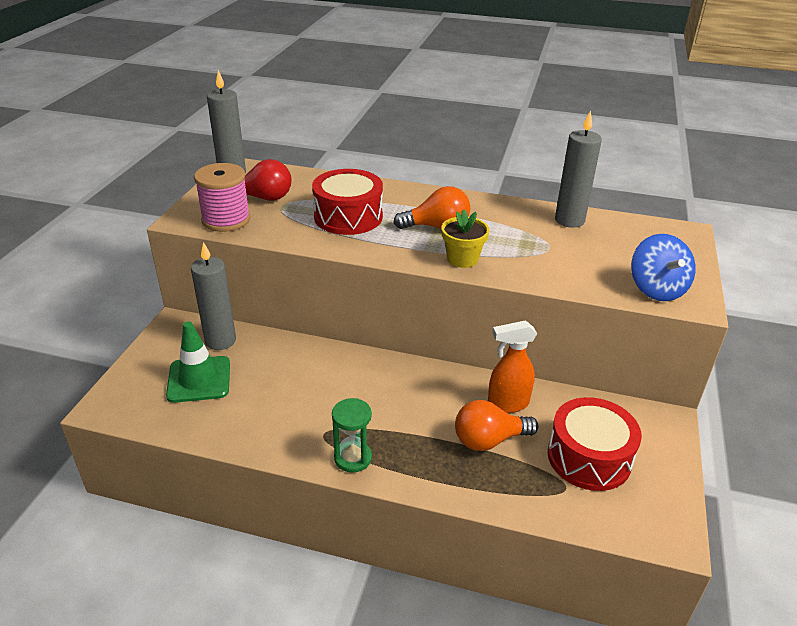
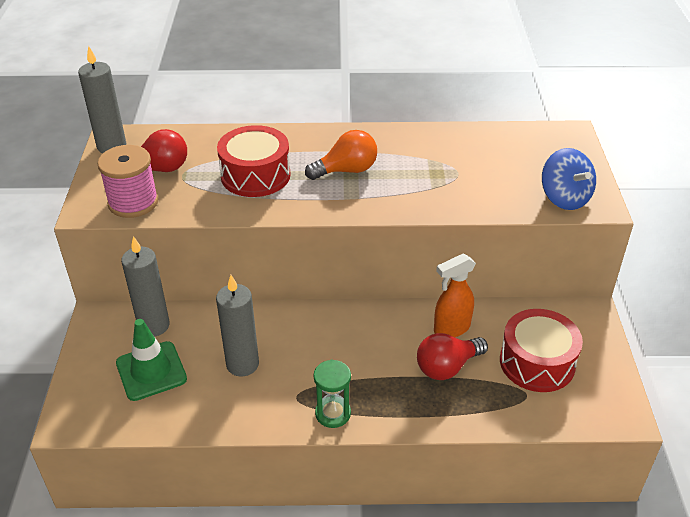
camera: 15 degrees left, 5 degrees up
(462, 259) = (384, 201): yellow flower pot -> none
(489, 440) = (447, 367): orange light bulb -> red light bulb
(569, 220) = (465, 140): grey candle -> grey candle (242, 364)

